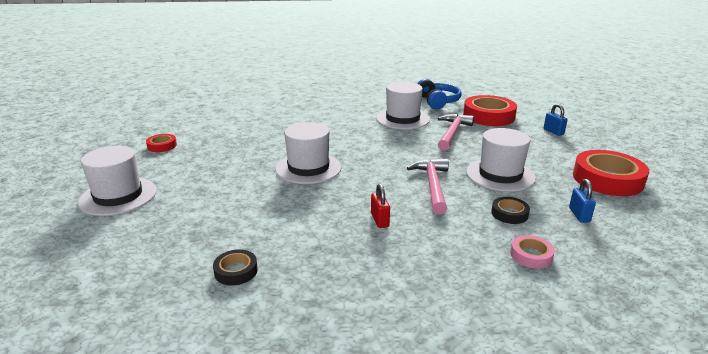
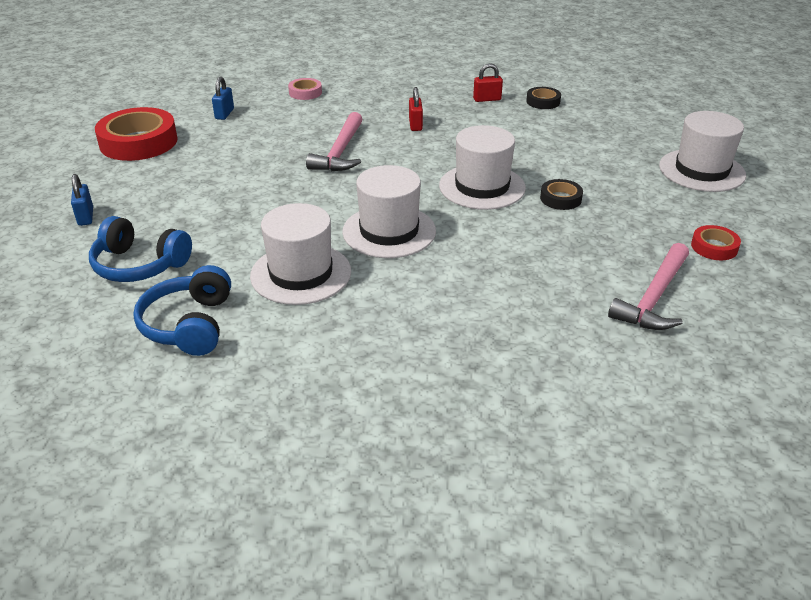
camera: 170 degrees left, 10 degrees up
(306, 268) = (487, 99): none -> red padlock
(452, 133) = (244, 229): pink hammer -> pink hammer (653, 298)
(488, 116) = (139, 265): red tape -> blue headphones
(500, 175) = (251, 157): white hat -> white hat (389, 231)
(509, 214) = (288, 120): black tape -> black tape (560, 198)

